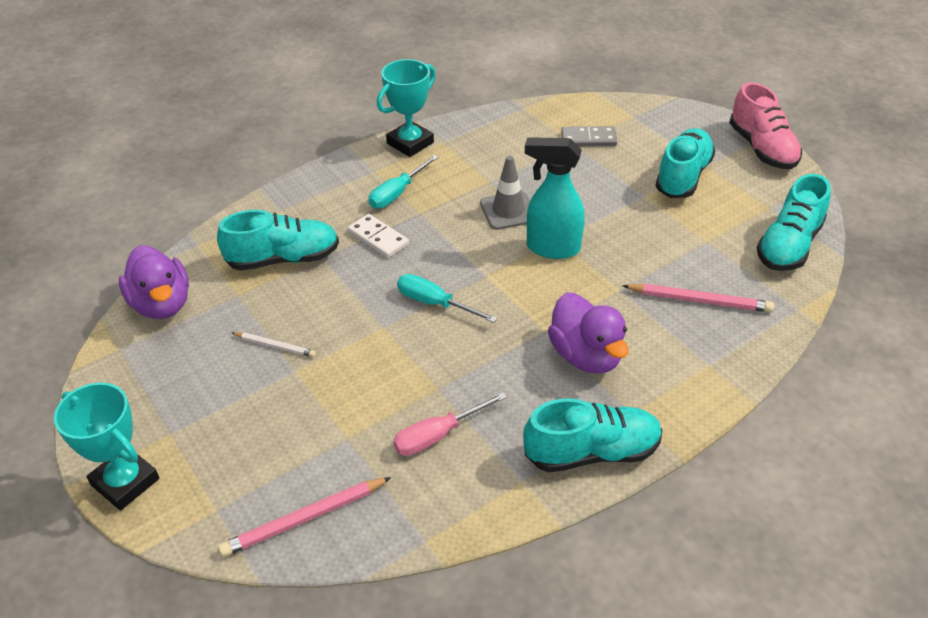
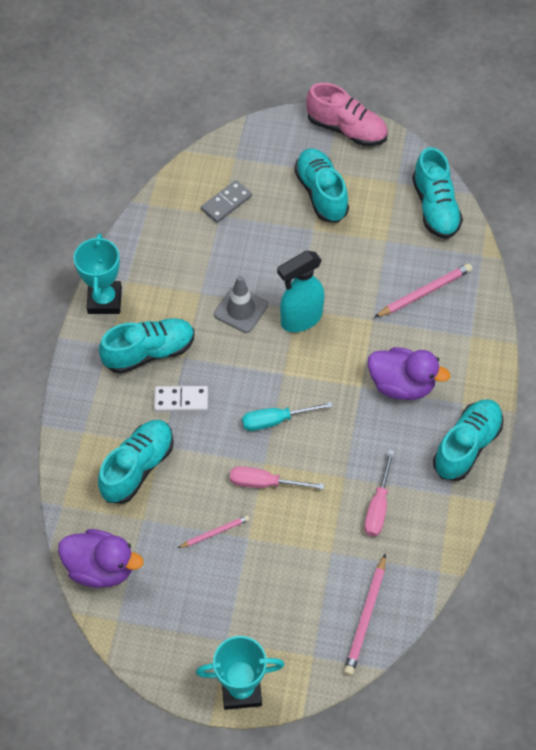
camera: 45 degrees left, 15 degrees up
(275, 346) = (215, 532): white pencil -> pink pencil
(363, 341) = (264, 483): none -> pink screwdriver
(397, 193) = (149, 352): turquoise screwdriver -> turquoise shoe

